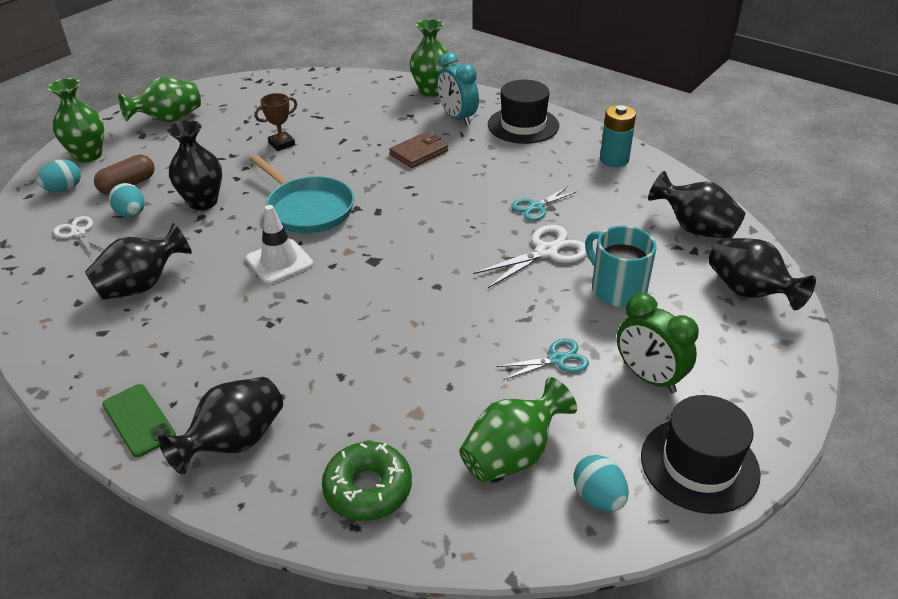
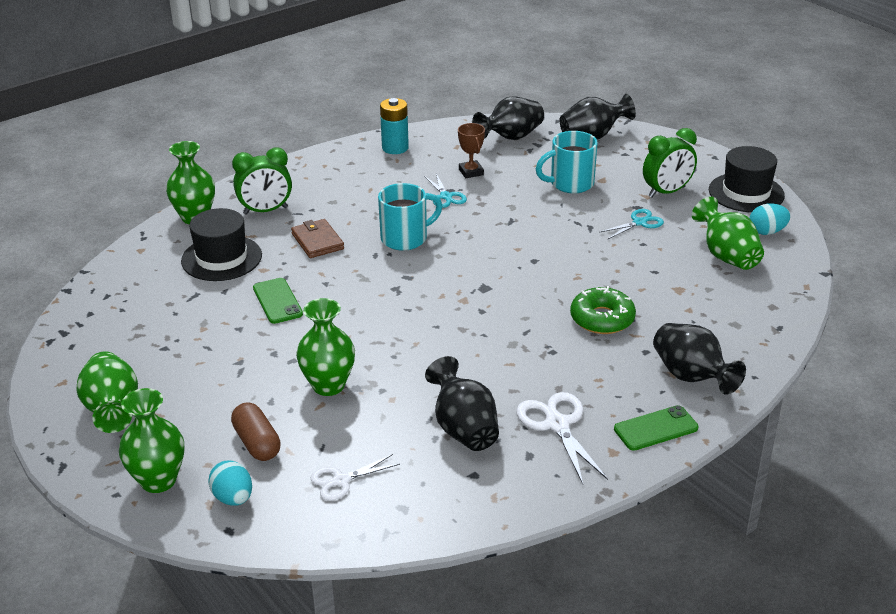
camera: 75 degrees left, 5 degrees down
(131, 214) = (323, 439): turquoise egg -> none
(203, 202) = (328, 385): black vase -> green vase
(279, 262) = (462, 340): white traffic cone -> none
(281, 144) = (239, 325): brown trophy -> brown trophy (471, 172)
(307, 208) = (380, 317): turquoise pan -> none
(319, 153) = (277, 301): none -> green phone
(368, 489) = (747, 318): green donut -> green donut (602, 319)
(444, 198) = (405, 238): none -> turquoise mug
(457, 118) = (265, 211): turquoise clock -> green clock
(523, 125) = (306, 179): black hat -> black hat (221, 258)
(546, 252) = (511, 203): white scissors -> white scissors (557, 425)
(557, 360) = (639, 223): turquoise scissors -> turquoise scissors turned 60 degrees clockwise

